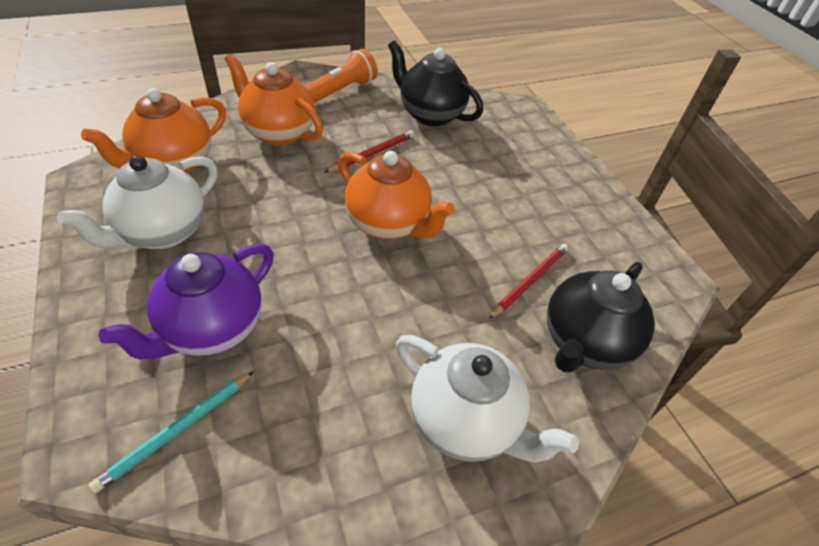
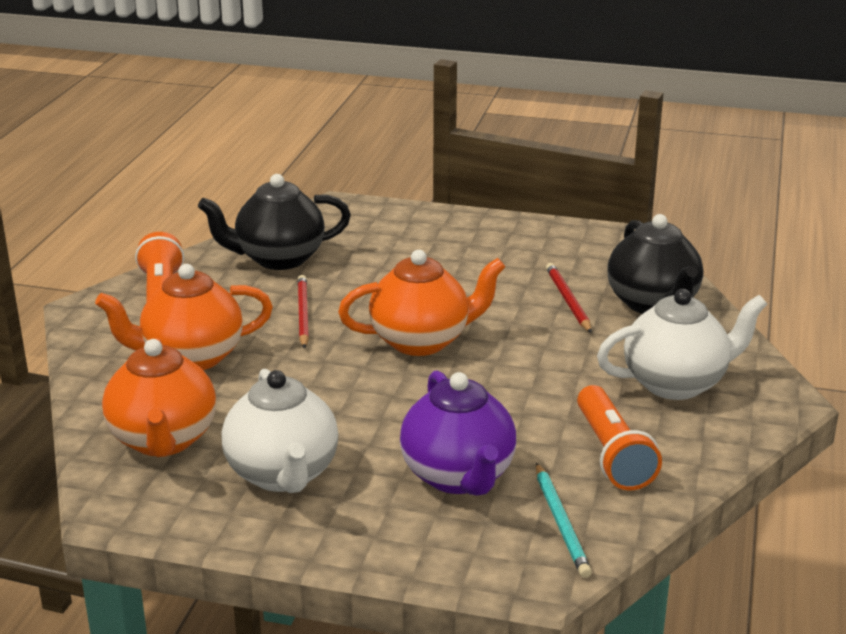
camera: 50 degrees left, 20 degrees down
(309, 422) = (612, 454): none -> orange flashlight

